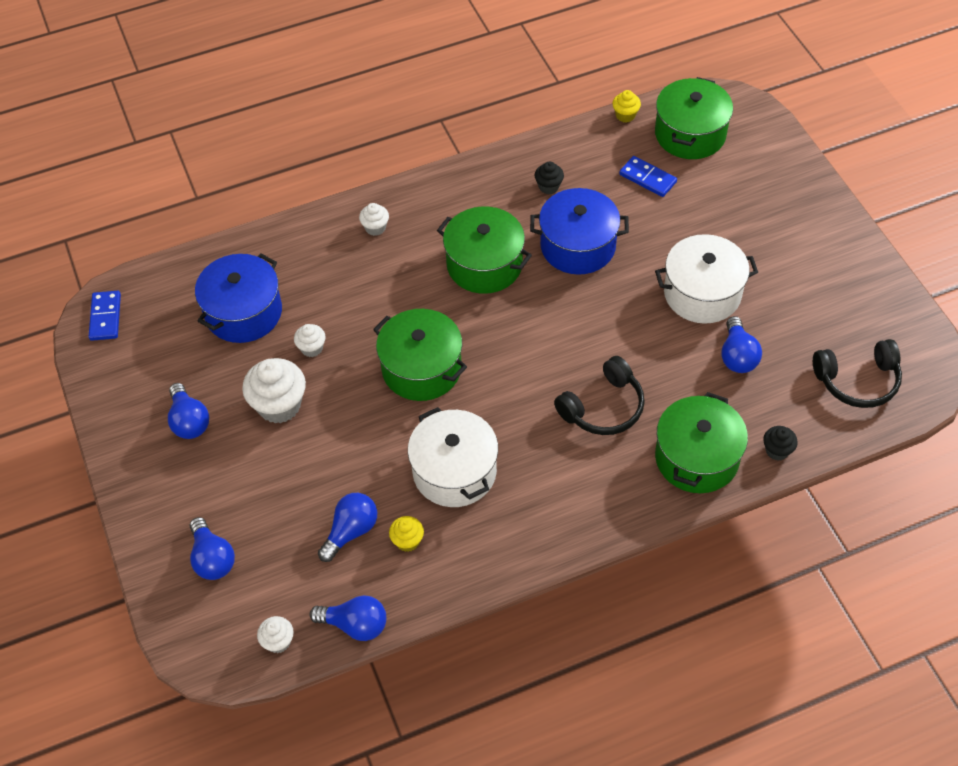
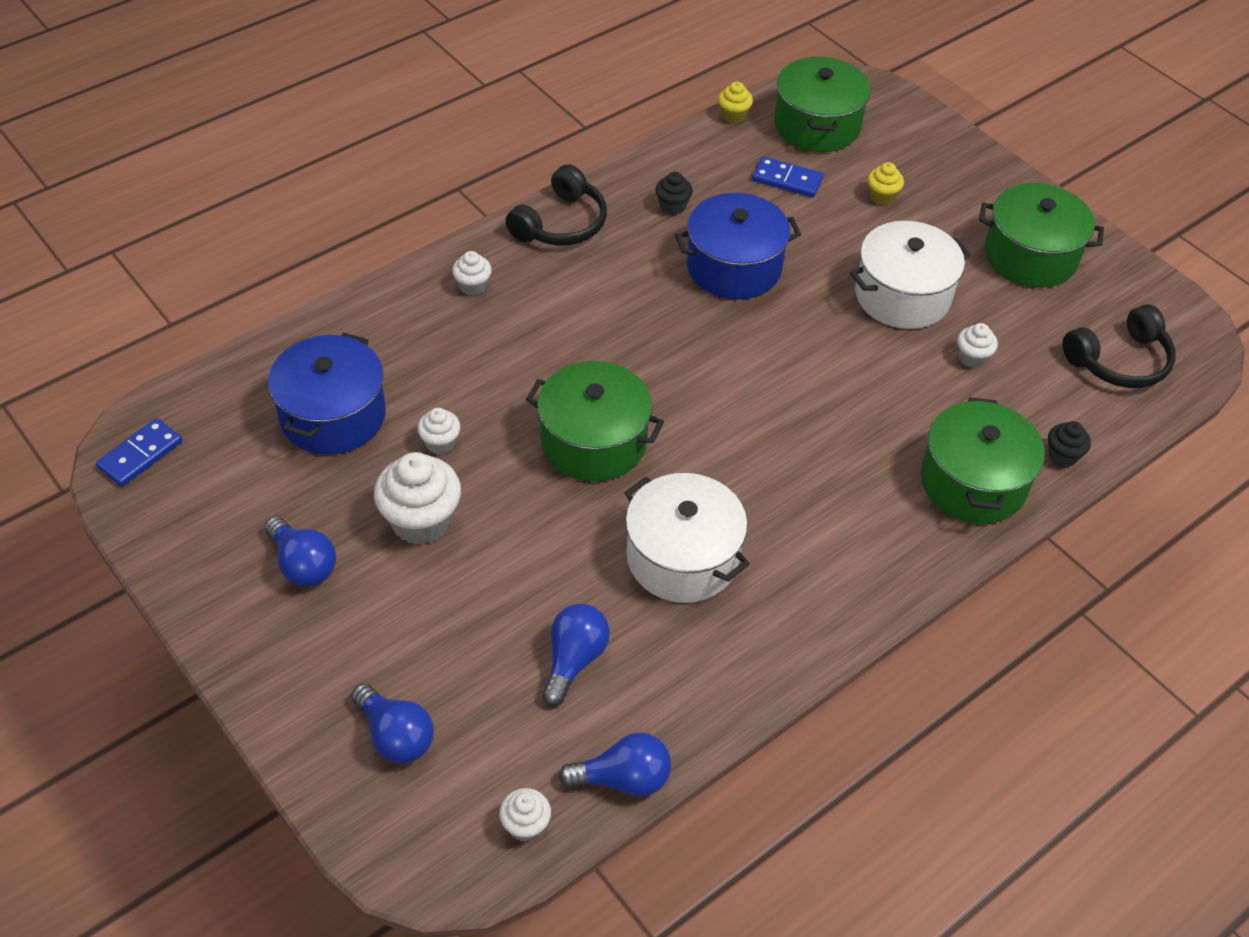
camera: 20 degrees left, 5 degrees down
(105, 317) = (140, 455): blue domino -> blue domino turned 60 degrees clockwise
(407, 541) = (653, 656): yellow cupcake -> yellow cupcake (882, 197)
(484, 264) = (627, 306): green pot -> green pot (1030, 256)
(603, 407) = (838, 445): black headphones -> black headphones (561, 223)
(737, 356) = (972, 358): blue light bulb -> white cupcake

